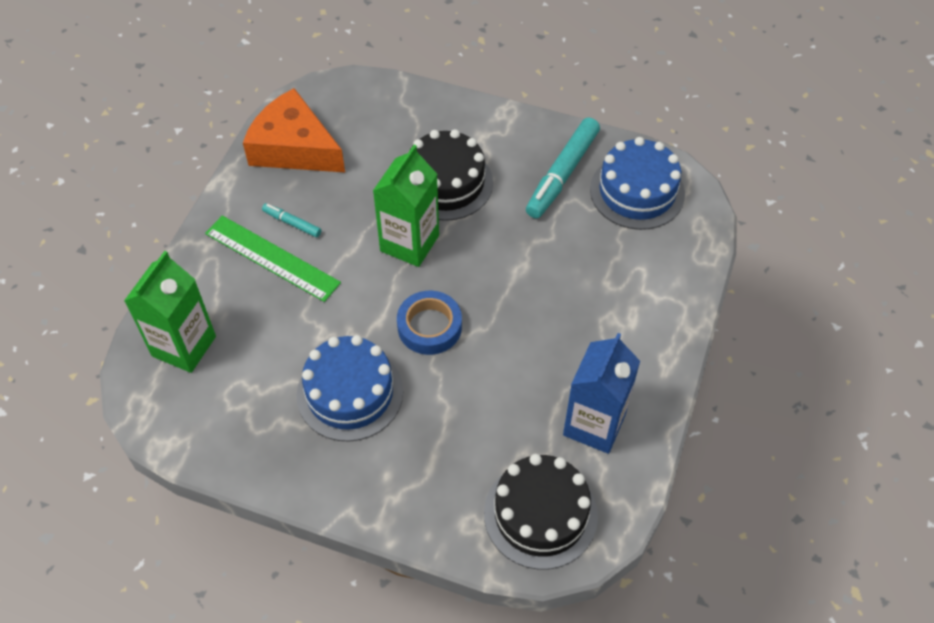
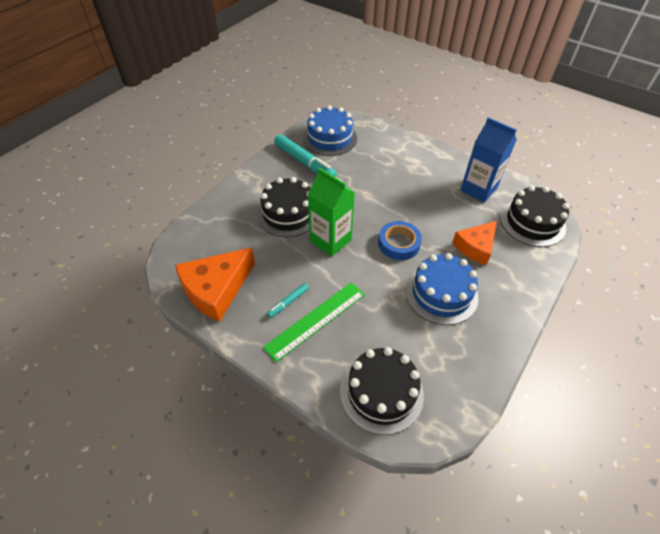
camera: 75 degrees left, 5 degrees down
(184, 346) = (381, 392): green carton -> black cake
(455, 430) = (475, 247): none -> orange cheese

